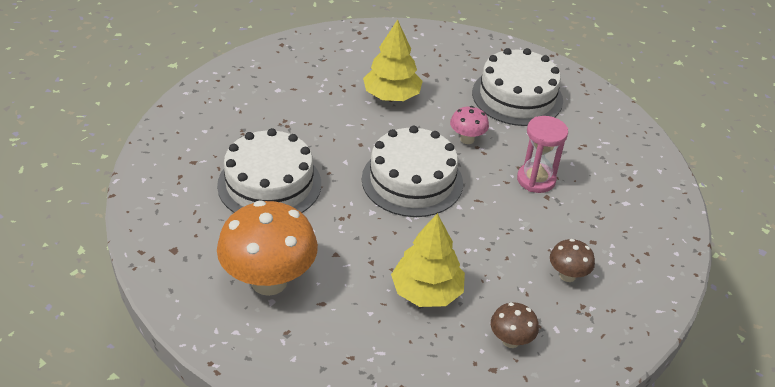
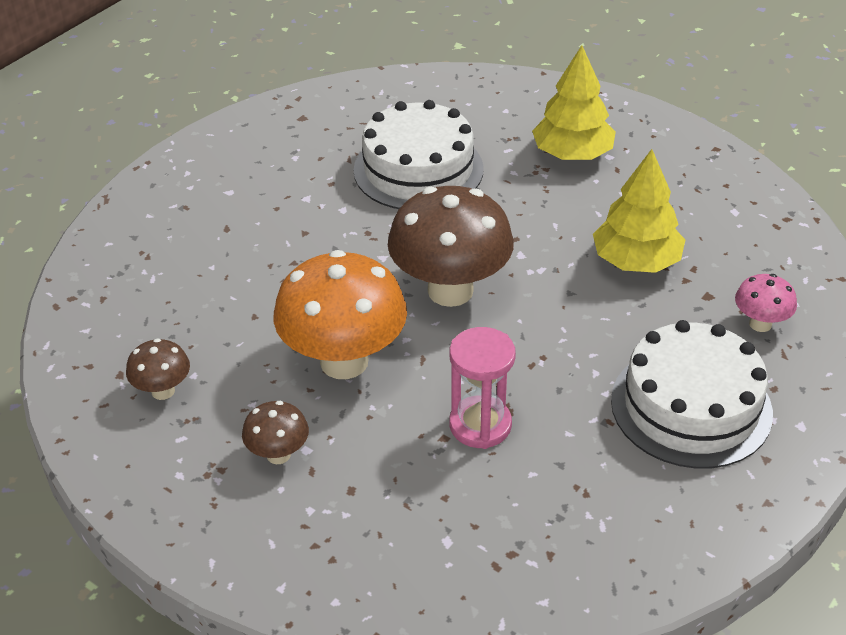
camera: 90 degrees right, 0 degrees up
(269, 281) = (258, 186): orange mushroom -> orange mushroom (344, 361)
(412, 180) = (450, 290): white cake -> brown mushroom
(427, 292) = (245, 312): yellow tree -> yellow tree (572, 154)
(467, 139) = (557, 345): pink mushroom -> pink mushroom (760, 324)

